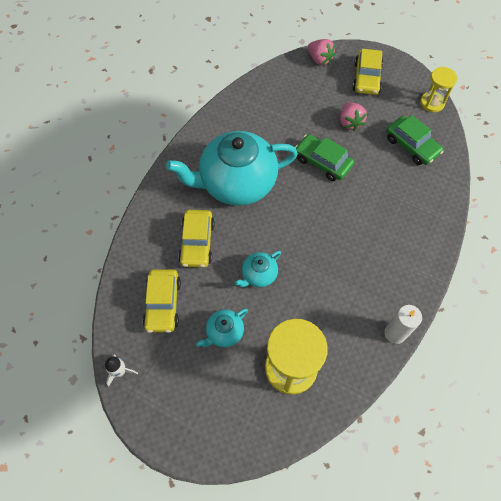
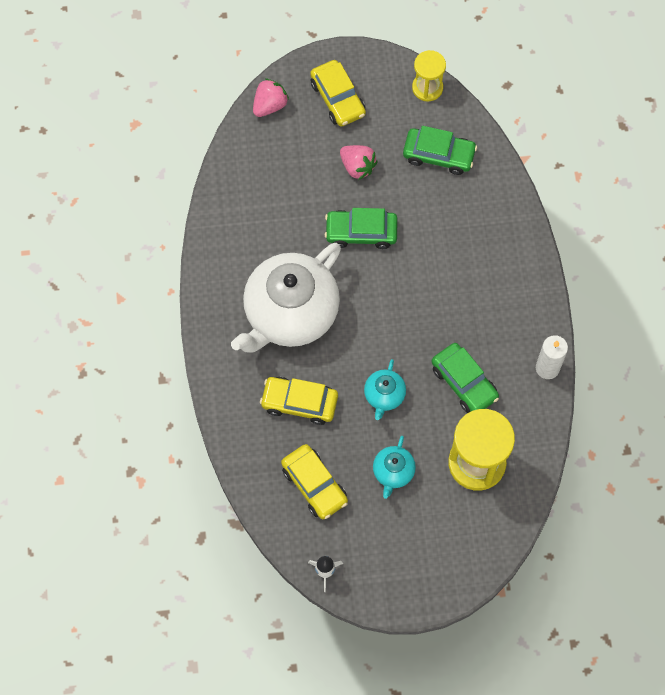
camera: 35 degrees left, 5 degrees up
(197, 242) = (299, 403): yellow car -> yellow car turned 135 degrees clockwise
(237, 183) = (290, 313): turquoise teapot -> white teapot
(320, 59) = (270, 105): pink strawberry -> pink strawberry turned 60 degrees counterclockwise
(323, 303) = (464, 382): none -> green car

